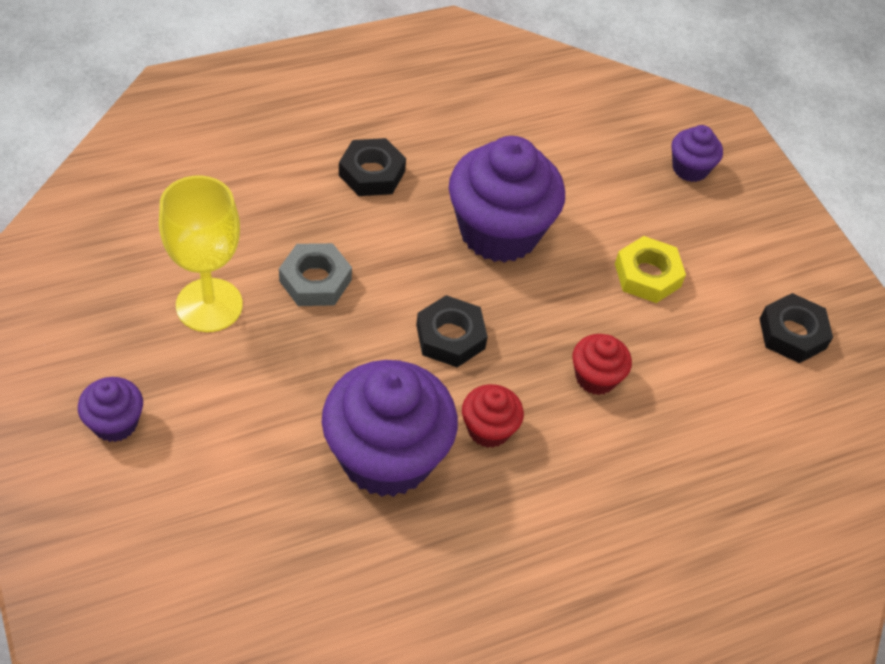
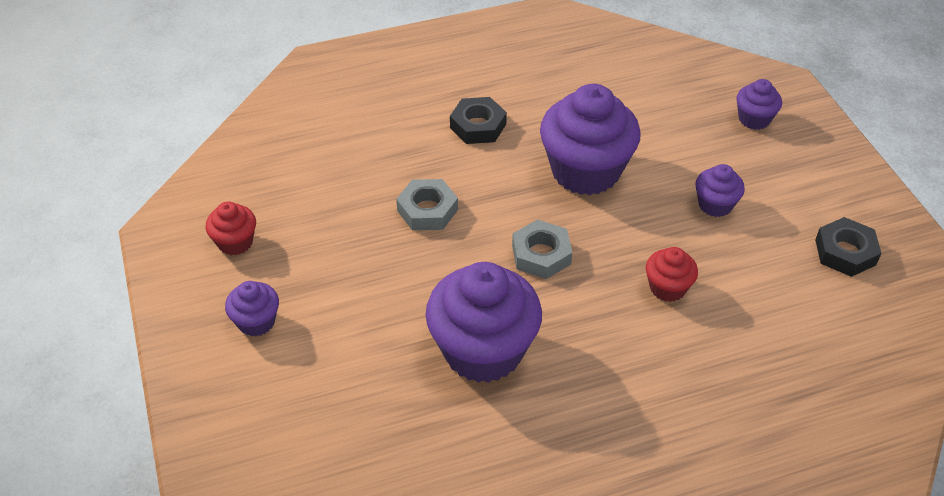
camera: 10 degrees right, 5 degrees down
(209, 305) = (338, 229): yellow goblet -> none
(450, 337) = (541, 254): black nut -> grey nut
(488, 429) = (572, 329): red cupcake -> red cupcake (235, 242)
(647, 275) = (715, 205): yellow nut -> purple cupcake

